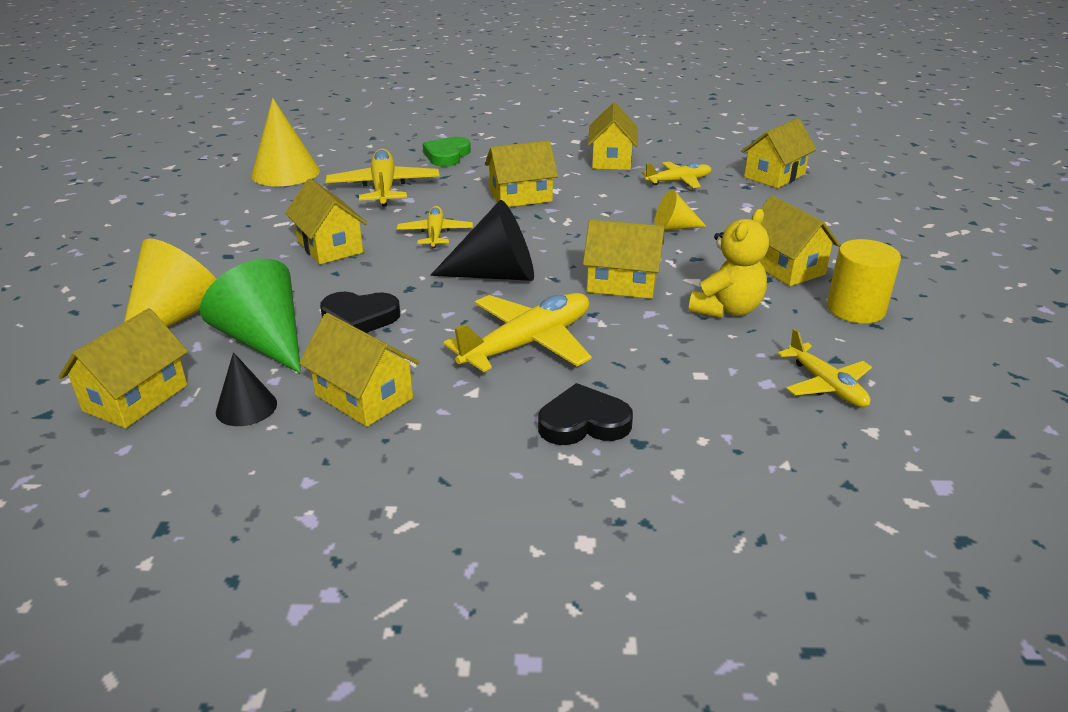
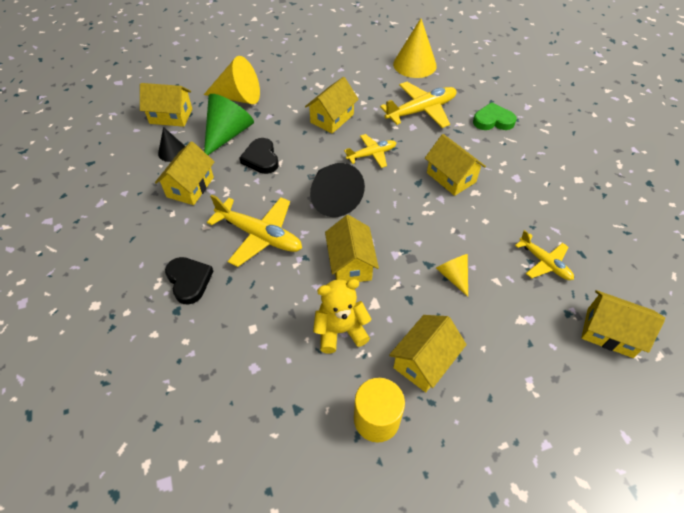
camera: 70 degrees right, 20 degrees up
(611, 160) = (555, 210): yellow house -> none
(726, 309) = (340, 330): yellow teddy bear -> yellow teddy bear turned 150 degrees clockwise
(826, 385) = (261, 404): yellow plane -> none

